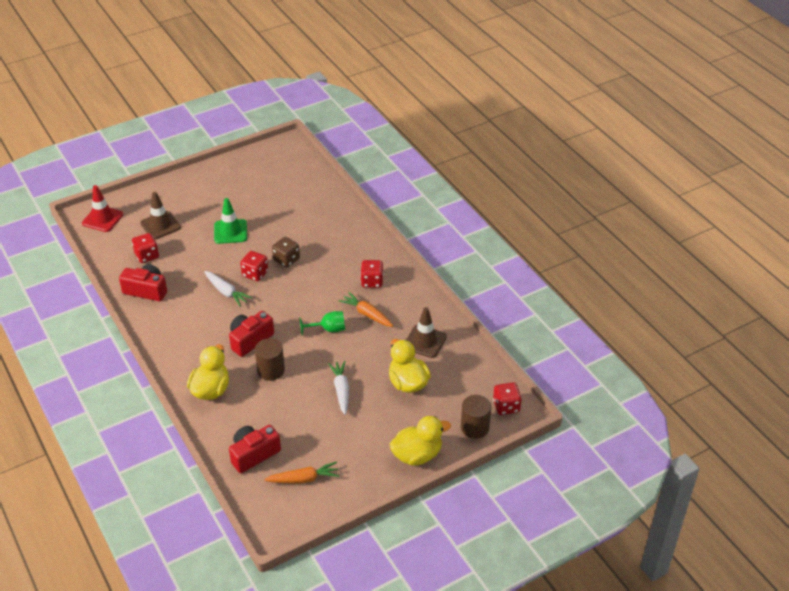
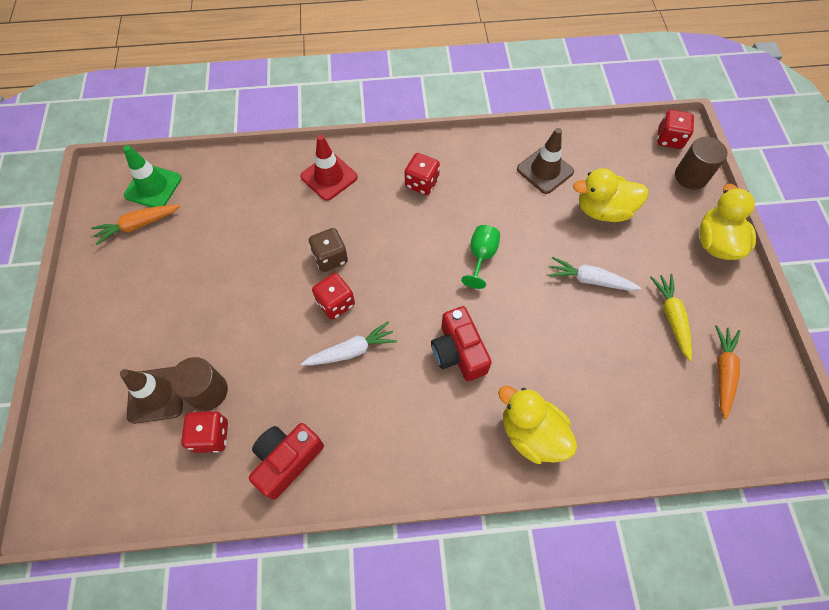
camera: 65 degrees left, 20 degrees up
(102, 219) = (79, 479): red traffic cone -> red traffic cone (329, 177)
(230, 232) = (233, 305): green traffic cone -> green traffic cone (153, 187)
(253, 454) = (665, 417): red camera -> none
(271, 370) = (525, 346): brown cylinder -> brown cylinder (208, 391)
(334, 441) = (671, 317): none -> yellow carrot
(367, 314) = (474, 208): orange carrot -> orange carrot (138, 225)

